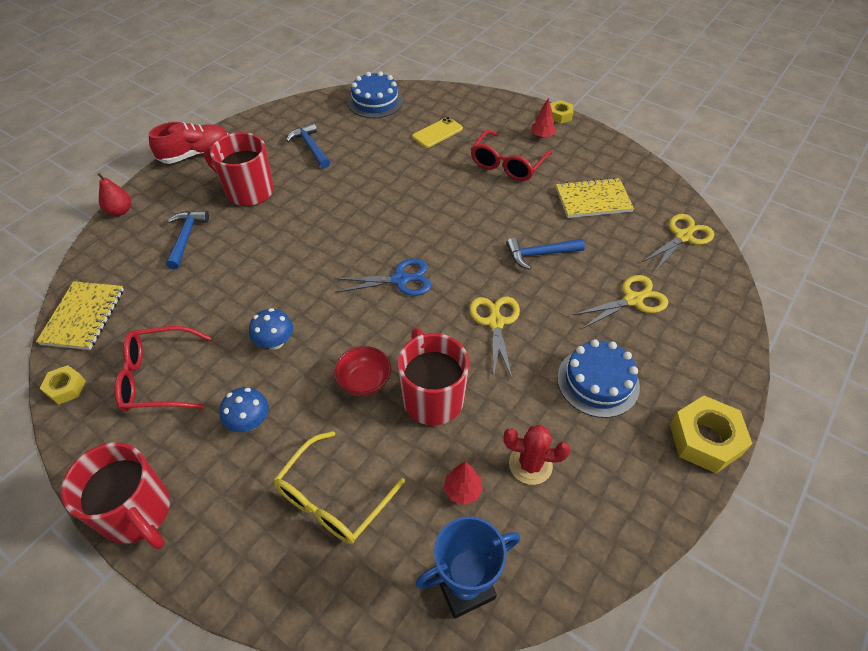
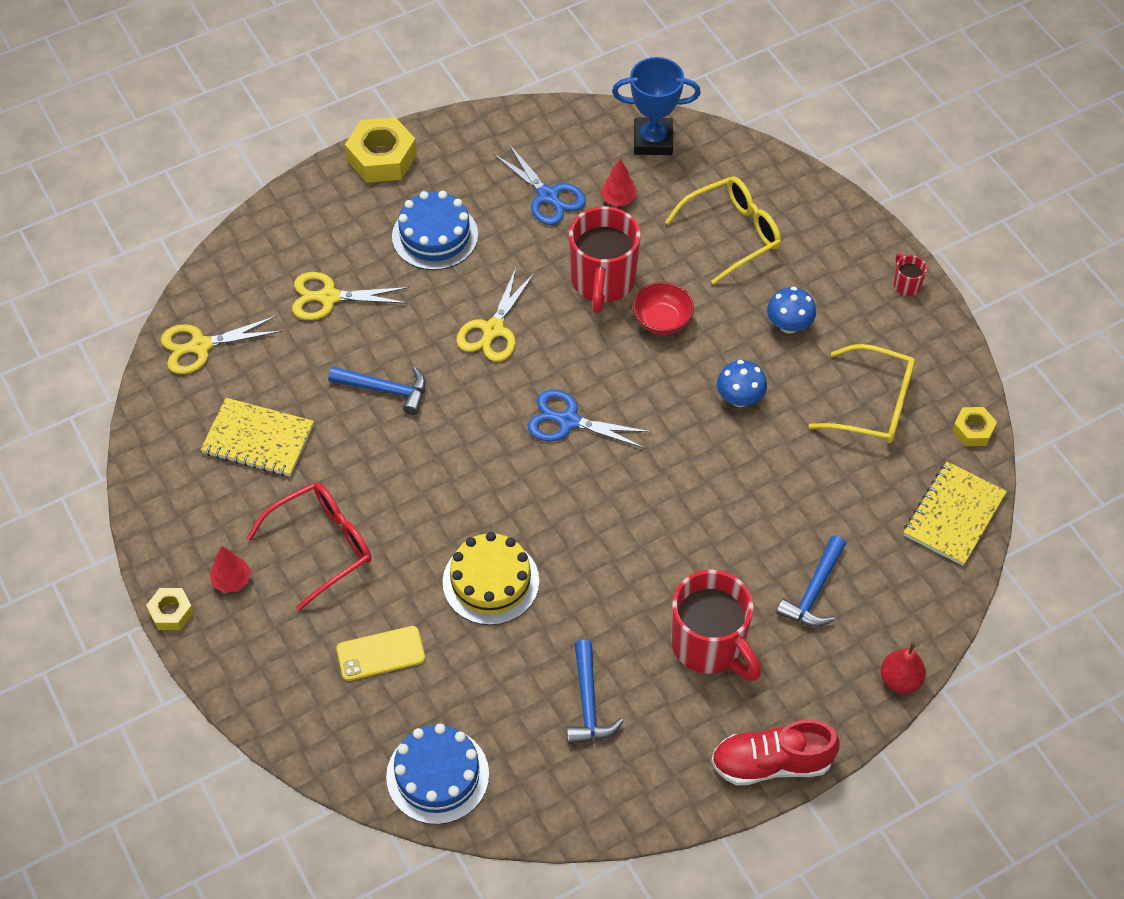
camera: 155 degrees left, 5 degrees up
(138, 513) = (906, 284): red mug -> red mug, size x0.43
(159, 377) = (873, 405): red glasses -> yellow glasses
(397, 179) = (491, 581): none -> yellow cake
(530, 464) = (548, 196): red cactus -> blue scissors

